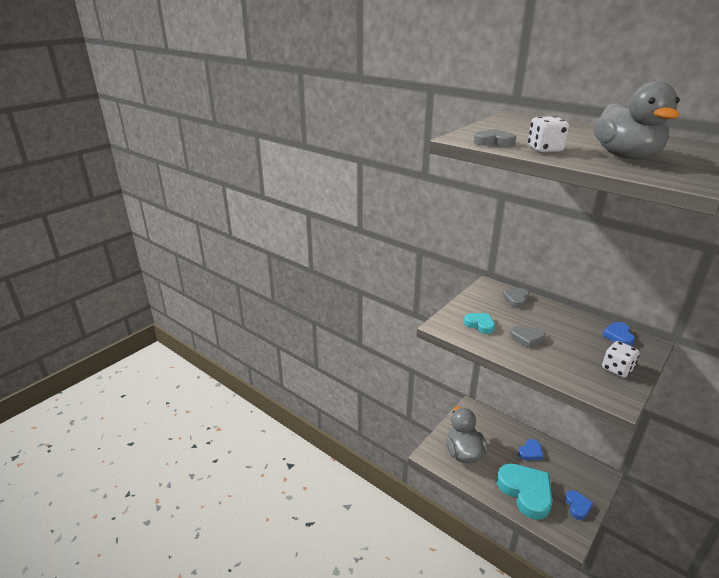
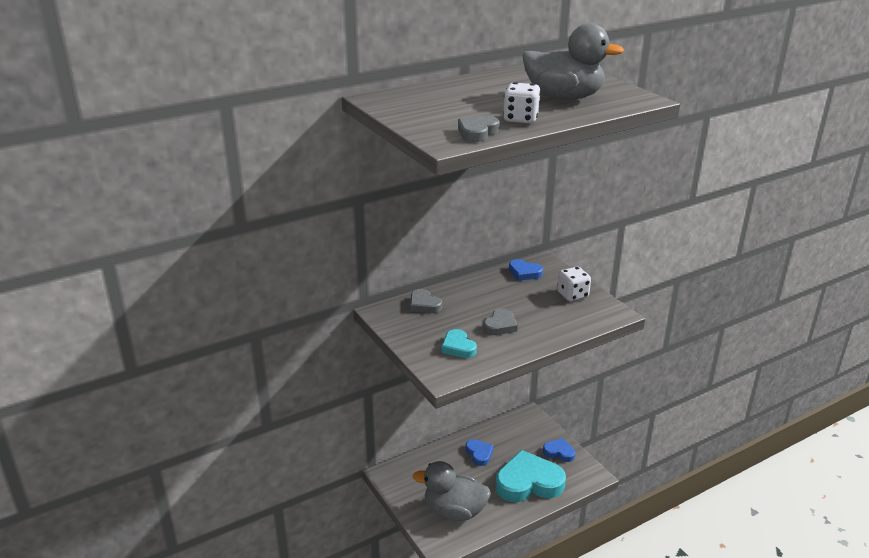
camera: 70 degrees left, 0 degrees up
(480, 325) = (458, 347): turquoise heart -> turquoise heart turned 90 degrees counterclockwise

